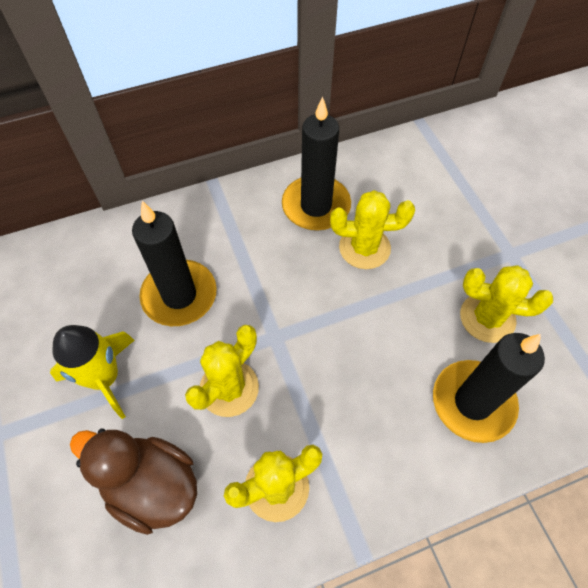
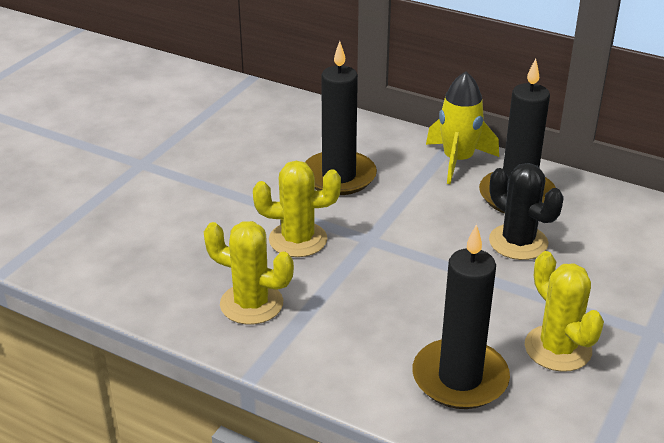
camera: 50 degrees right, 25 degrees down
(104, 378) = (234, 182): yellow rocket -> yellow rocket (458, 161)
(152, 486) = (185, 245): brown duck -> none
(364, 248) = (518, 242): yellow cactus -> black cactus

